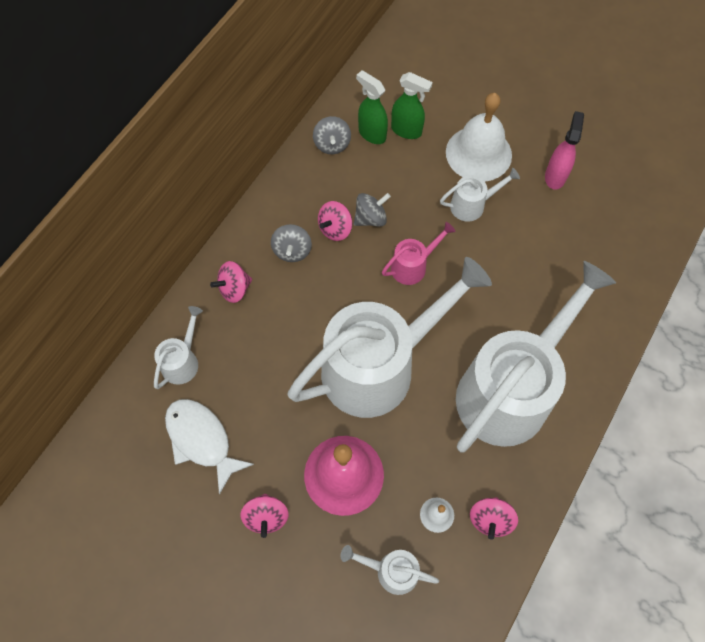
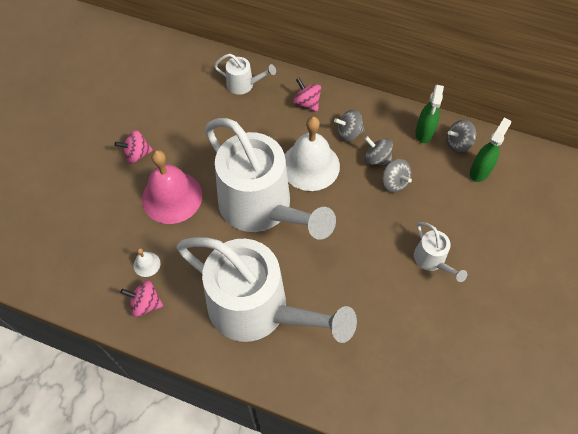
camera: 80 degrees right, 5 degrees down
(201, 440) = (188, 107): white fish -> none
(335, 229) = (377, 159): pink spinning top -> grey spinning top
(391, 570) = (103, 238): white watering can -> none
(406, 131) = (493, 197): green spray bottle -> green spray bottle (424, 133)
(413, 266) = (357, 220): pink watering can -> none
(478, 153) = (490, 260): white bell -> white bell (310, 165)
(555, 176) = (489, 332): pink spray bottle -> none

